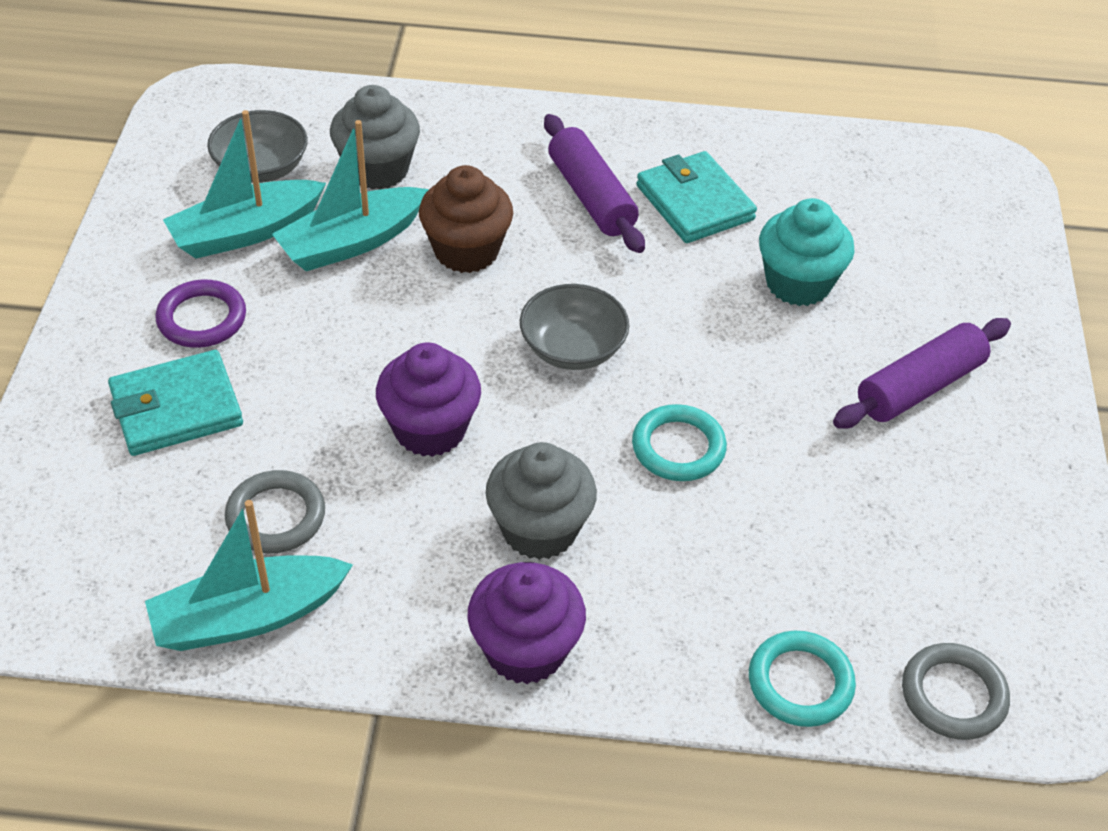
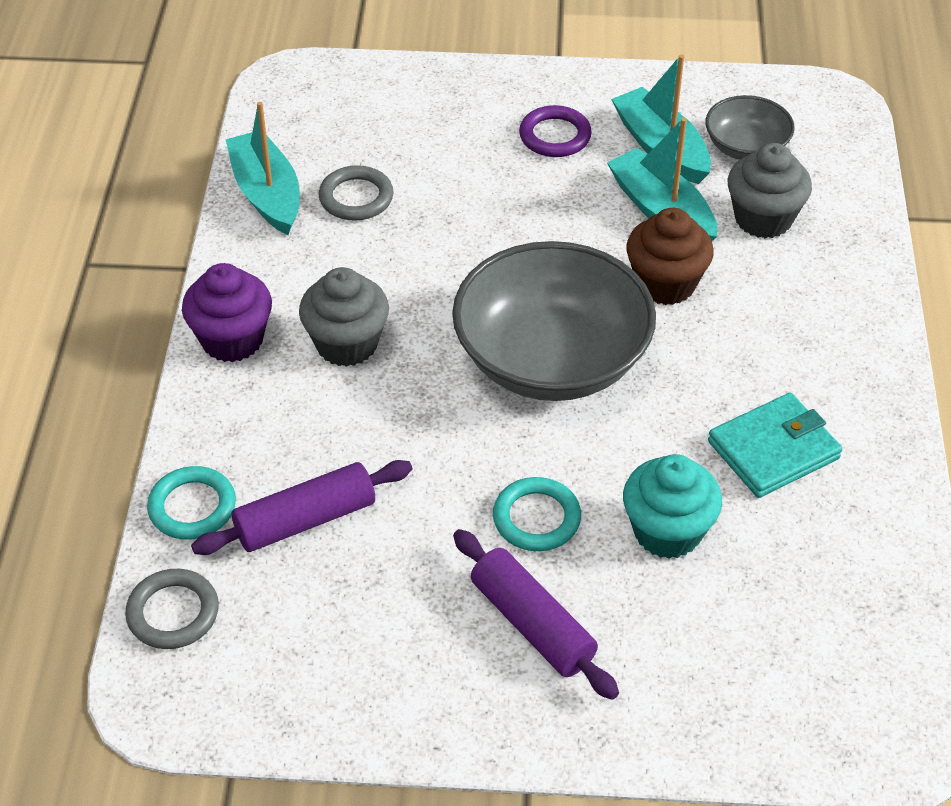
camera: 90 degrees right, 0 degrees up
(176, 408) = (458, 135): turquoise wallet -> none
(430, 429) = (448, 274): purple cupcake -> none
(572, 348) = (551, 359): grey bowl -> grey bowl, size x2.00
(591, 197) = (762, 368): purple rolling pin -> purple rolling pin (305, 520)
(678, 447) = (439, 432): turquoise ring -> turquoise ring (536, 518)

